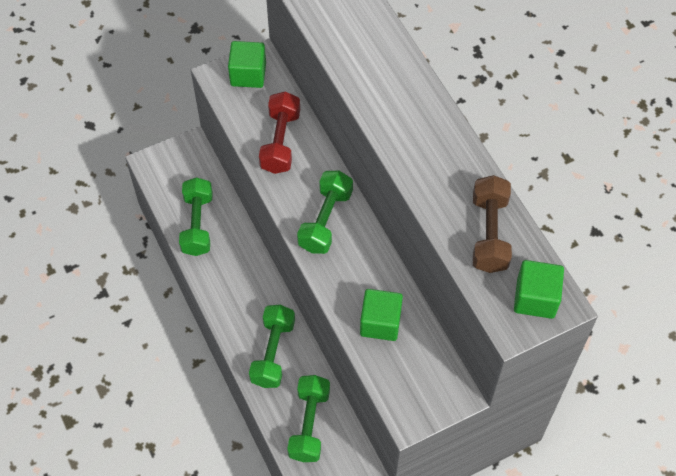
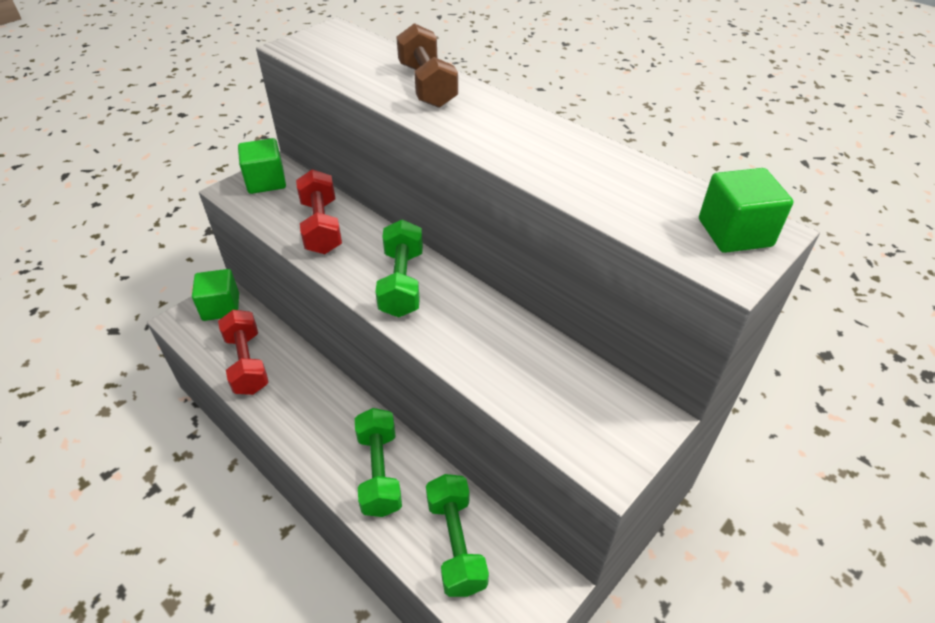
camera: 20 degrees left, 15 degrees down
(197, 224) = (247, 363): green dumbbell -> red dumbbell
(380, 322) = (516, 367): green cube -> green cube (221, 307)
(489, 233) = (632, 187): brown dumbbell -> brown dumbbell (427, 85)

